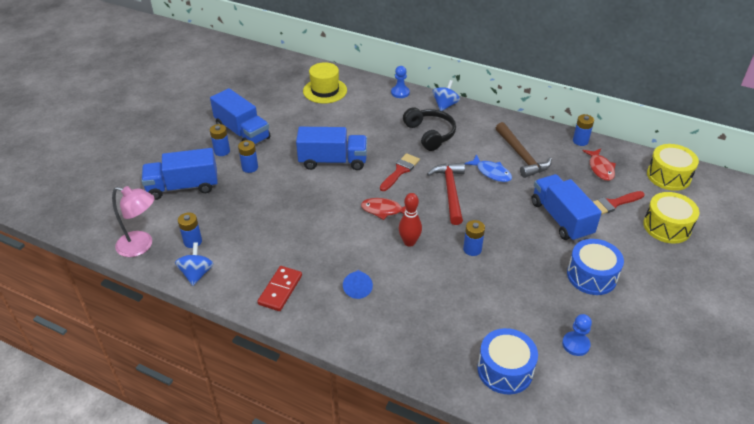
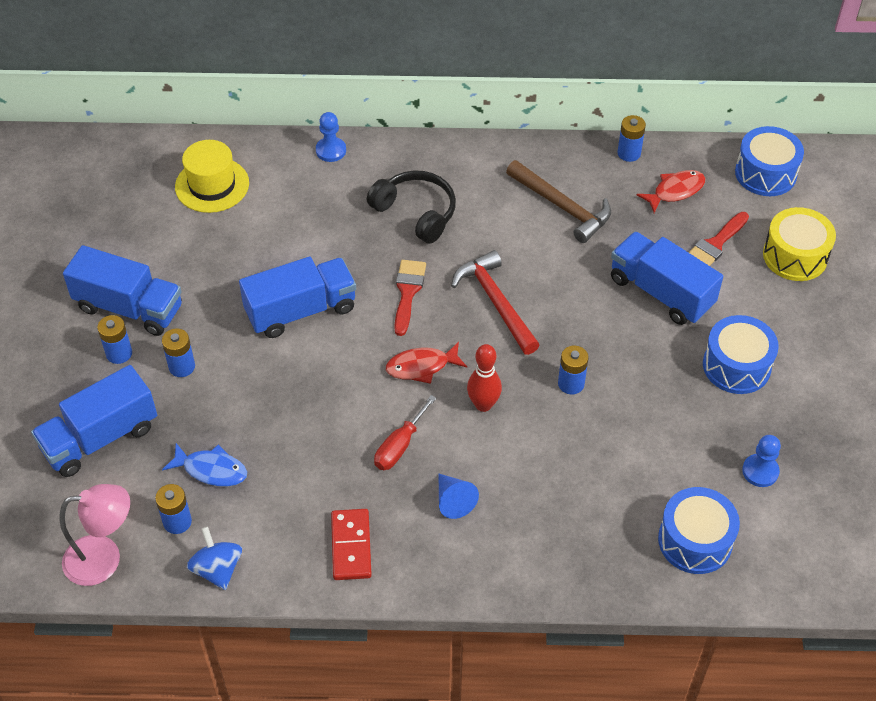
camera: 25 degrees left, 10 degrees up
(344, 247) = (399, 446): none -> red screwdriver
(445, 105) = (410, 152): blue spinning top -> none
(491, 172) = (535, 250): blue fish -> blue fish (211, 470)
(600, 168) = (675, 191): red fish -> red fish turned 90 degrees counterclockwise
(668, 176) = (765, 173): yellow drum -> blue drum

